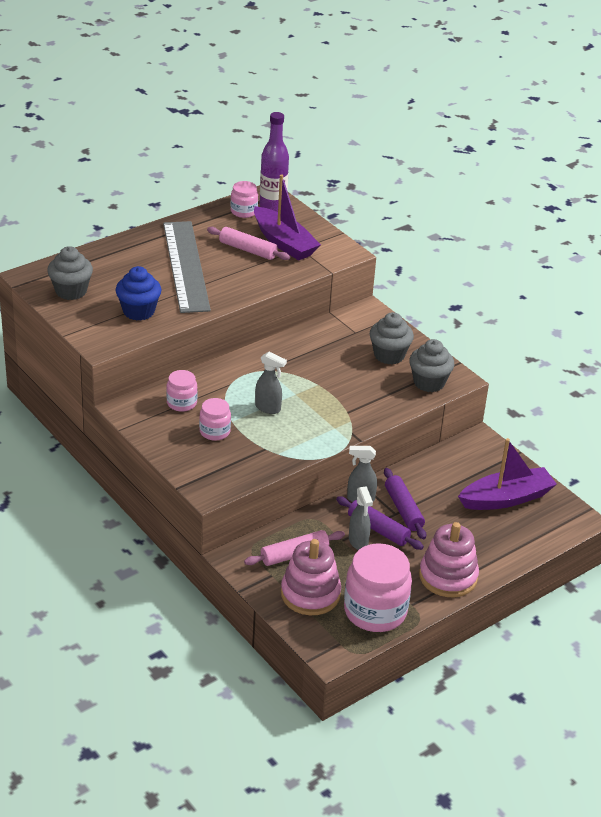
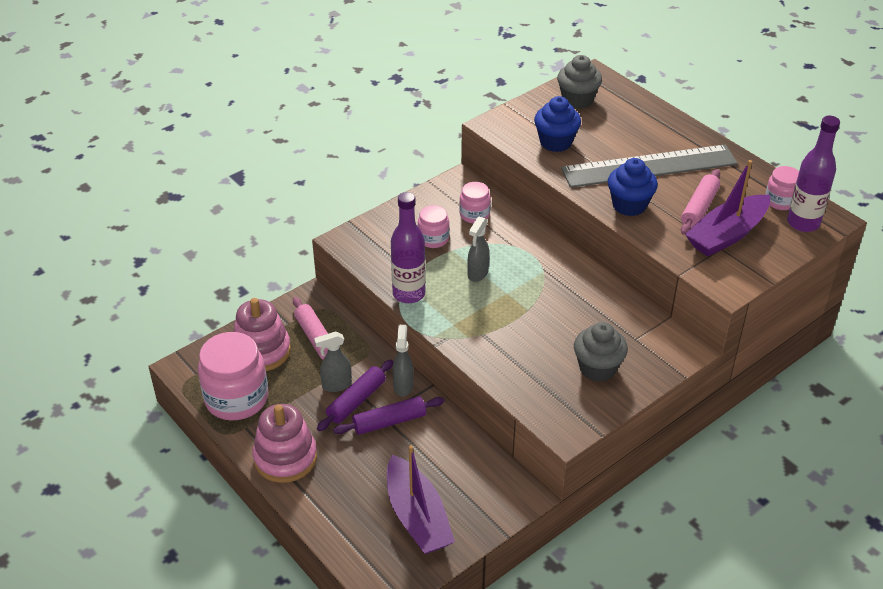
camera: 90 degrees right, 5 degrees up
(239, 283) = (629, 205): none -> blue cupcake
(292, 452) = (409, 294): none -> purple bottle
(429, 382) = (552, 404): grey cupcake -> none

